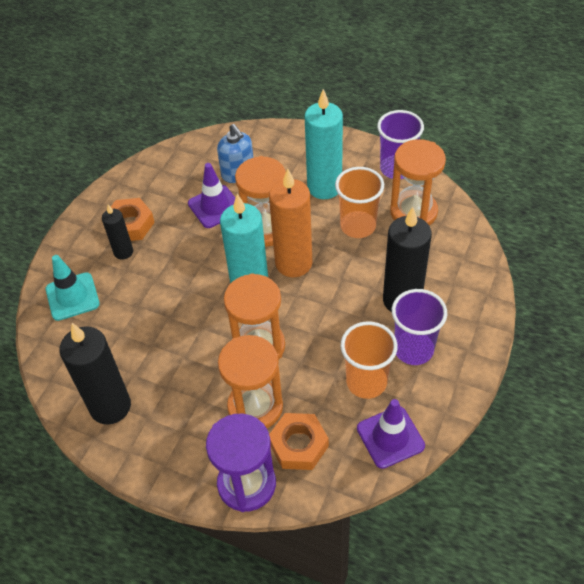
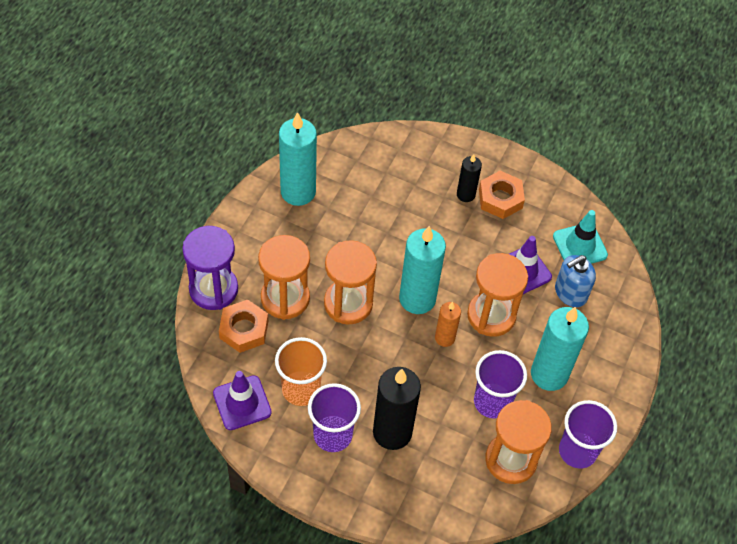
camera: 85 degrees right, 5 degrees up
(72, 296) = (415, 158): turquoise traffic cone -> turquoise traffic cone (580, 246)
(110, 406) = (298, 192): black candle -> turquoise candle
(293, 263) = (444, 338): orange candle -> orange candle, size x0.54
(358, 226) = (492, 402): orange cup -> purple cup

